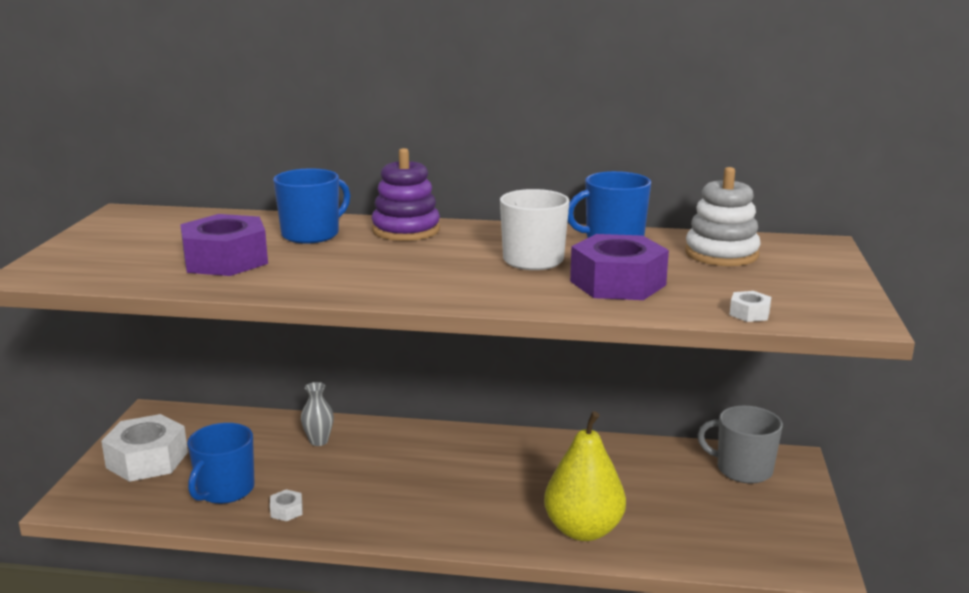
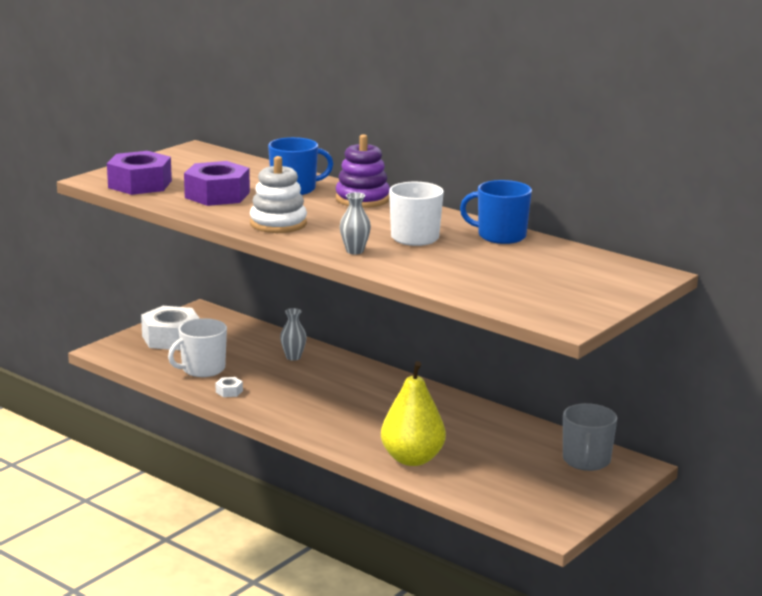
camera: 30 degrees right, 0 degrees up
(225, 490) = (202, 369): blue mug -> white mug
(494, 291) = (354, 251): none -> grey vase
(618, 283) = (446, 265): purple nut -> purple nut (140, 184)
(721, 254) = (560, 263): white stacking toy -> white stacking toy (278, 223)
(743, 469) = (586, 461): grey mug -> grey mug turned 135 degrees counterclockwise
(749, 313) = (498, 302): white nut -> none

